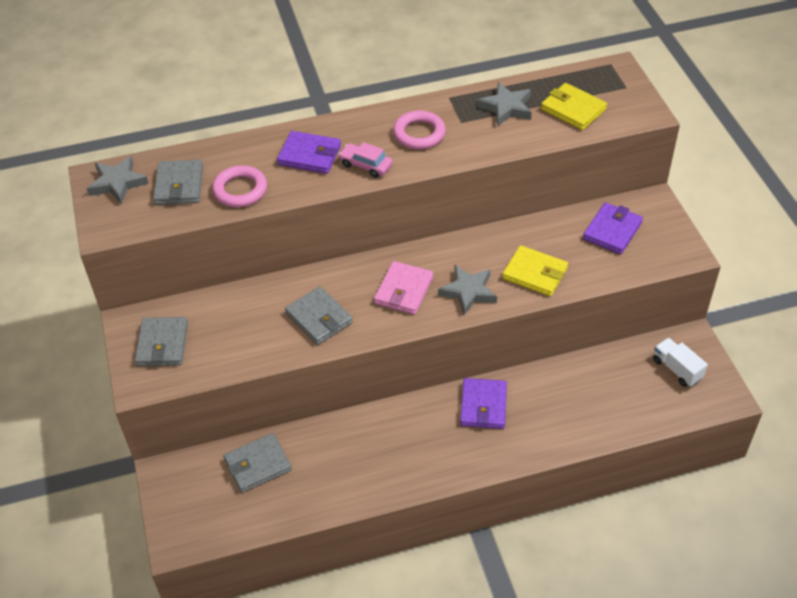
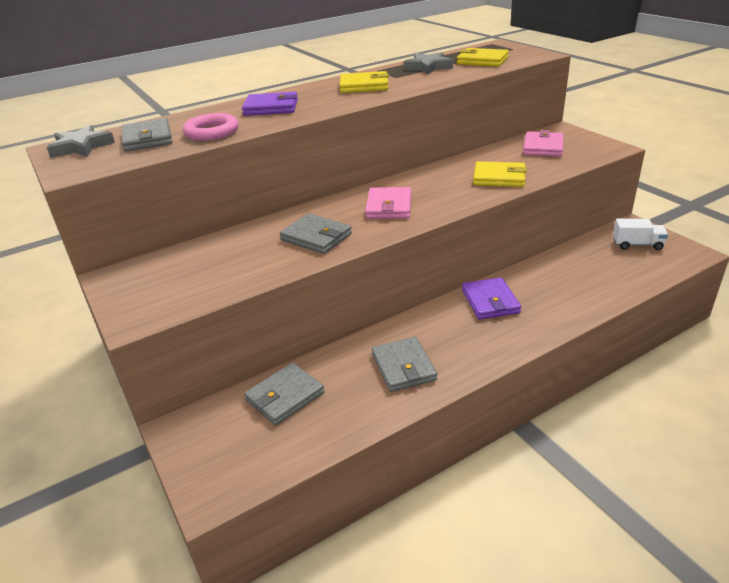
camera: 15 degrees left, 15 degrees down
(162, 344) = (154, 285): grey wallet -> grey wallet (403, 367)
(365, 165) = (326, 104): pink car -> none
(419, 134) = (364, 86): pink ring -> yellow wallet
(468, 292) = (449, 197): grey star -> none
(612, 231) = (543, 147): purple wallet -> pink wallet
(677, 369) = (637, 245): white truck -> white truck turned 150 degrees clockwise

